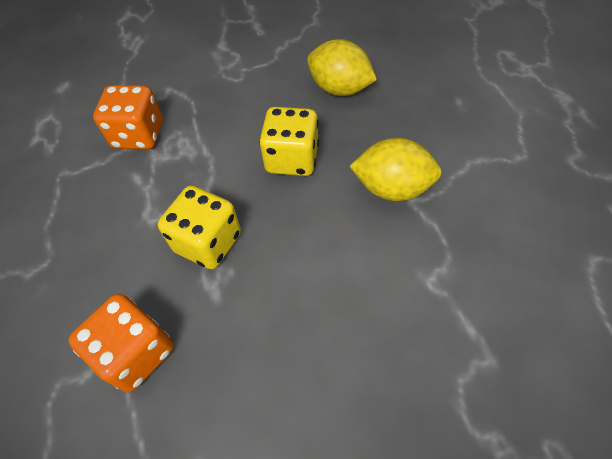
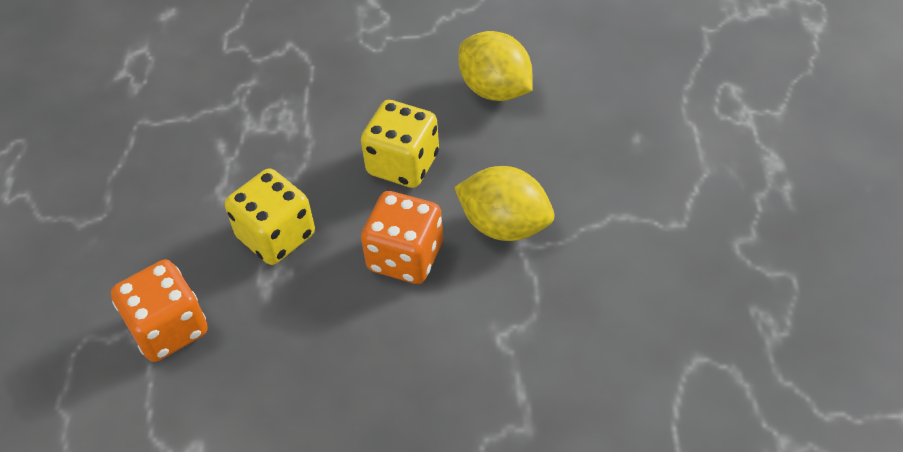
camera: 15 degrees right, 5 degrees down
(139, 135) = (238, 95): orange dice -> orange dice (405, 257)

